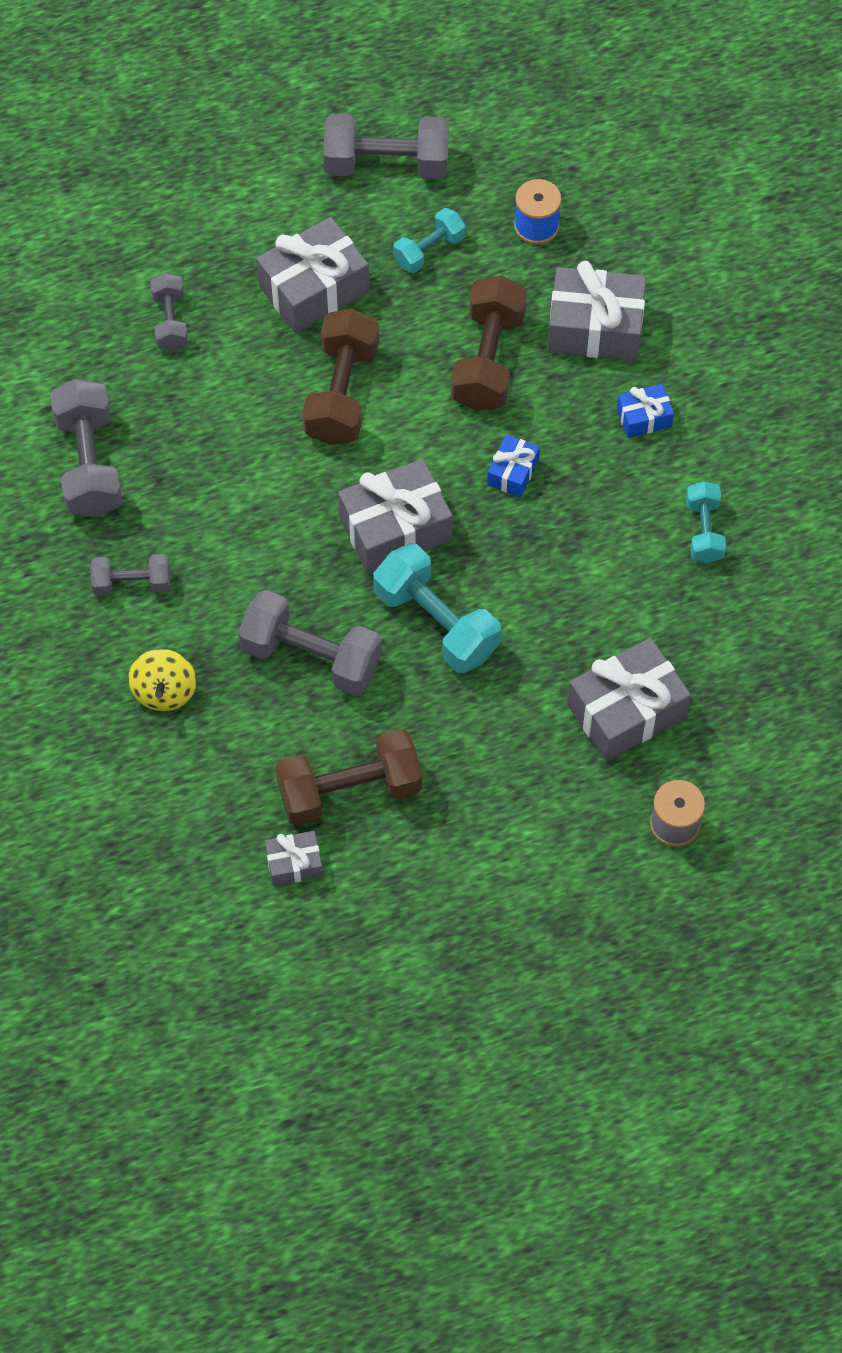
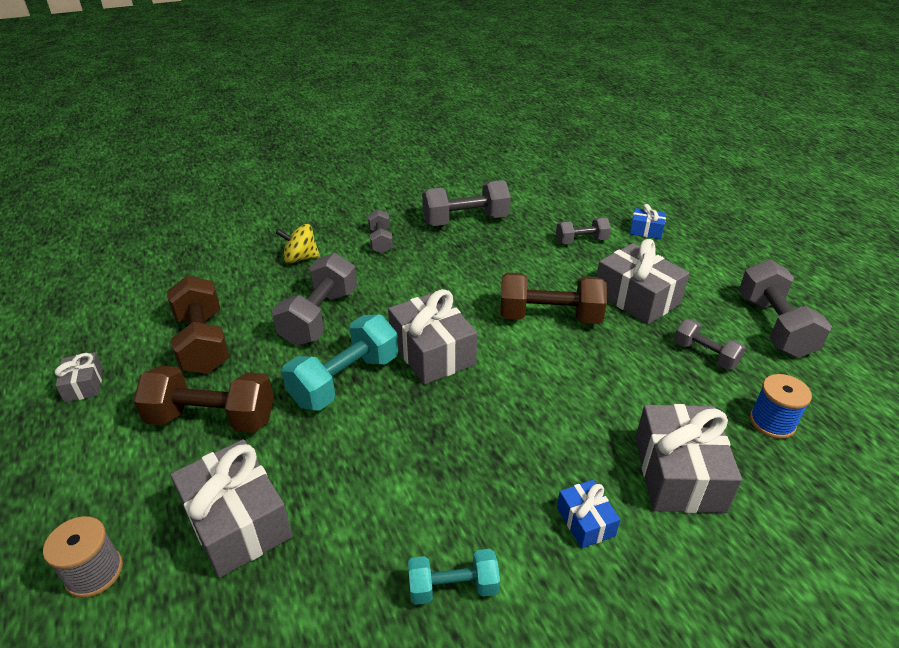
camera: 85 degrees right, 25 degrees down
(294, 863) = (152, 320): grey gift -> grey gift (84, 385)
(429, 250) = (705, 355): turquoise dumbbell -> grey dumbbell
(488, 360) = (610, 397): brown dumbbell -> brown dumbbell (212, 419)
(513, 472) = (498, 420): blue gift -> blue gift (646, 231)

